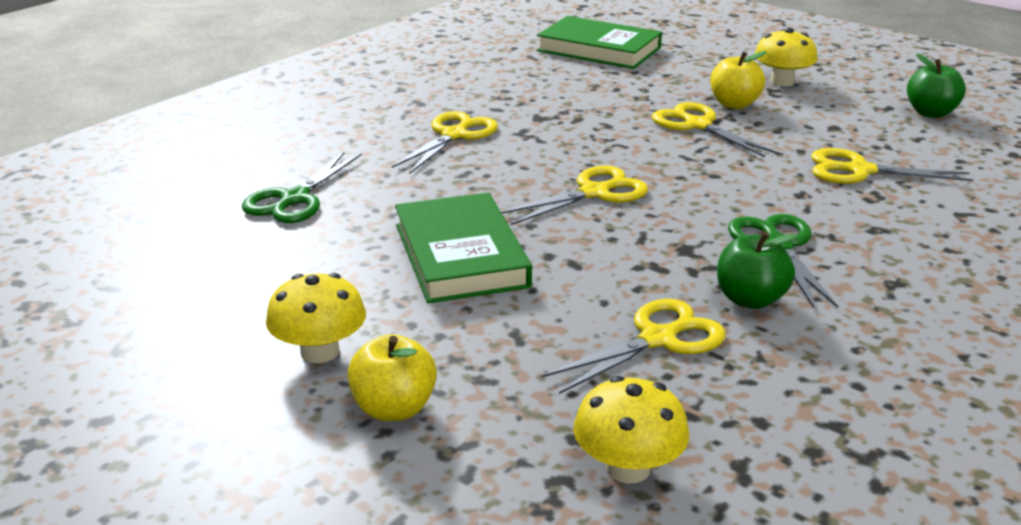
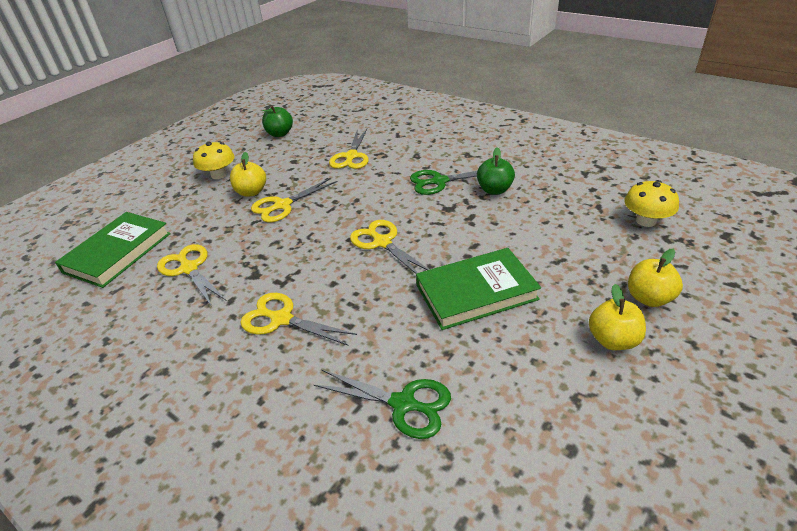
camera: 90 degrees left, 10 degrees up
(320, 351) = (613, 340): yellow mushroom -> yellow apple
(657, 339) = (541, 215): yellow scissors -> yellow scissors (189, 269)

